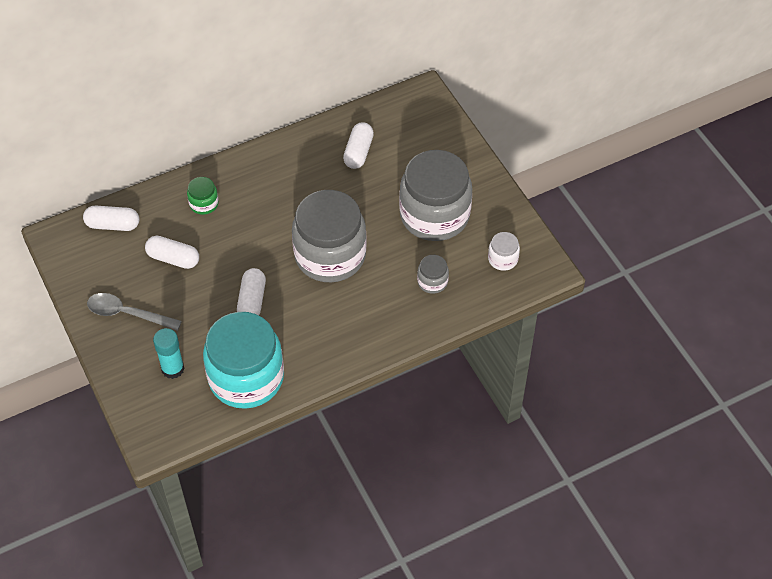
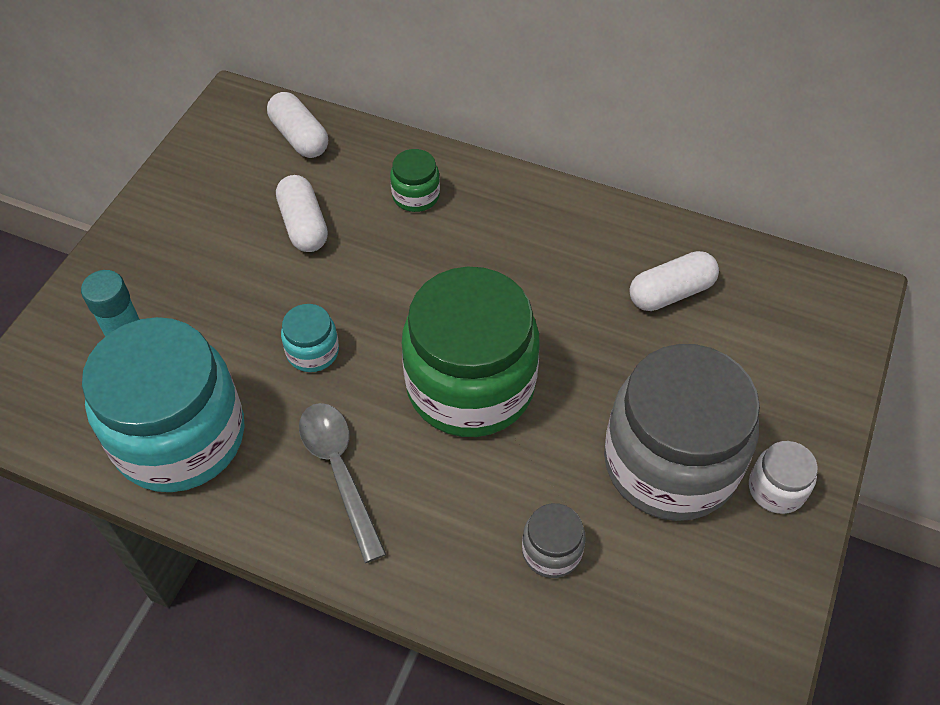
camera: 50 degrees right, 0 degrees up
(127, 313) = (179, 240): grey spoon -> grey spoon (339, 471)
(252, 301) = (312, 351): white capsule -> turquoise jar
(330, 255) = (470, 385): grey jar -> green jar
(503, 259) = (692, 622): white jar -> white jar (776, 489)

